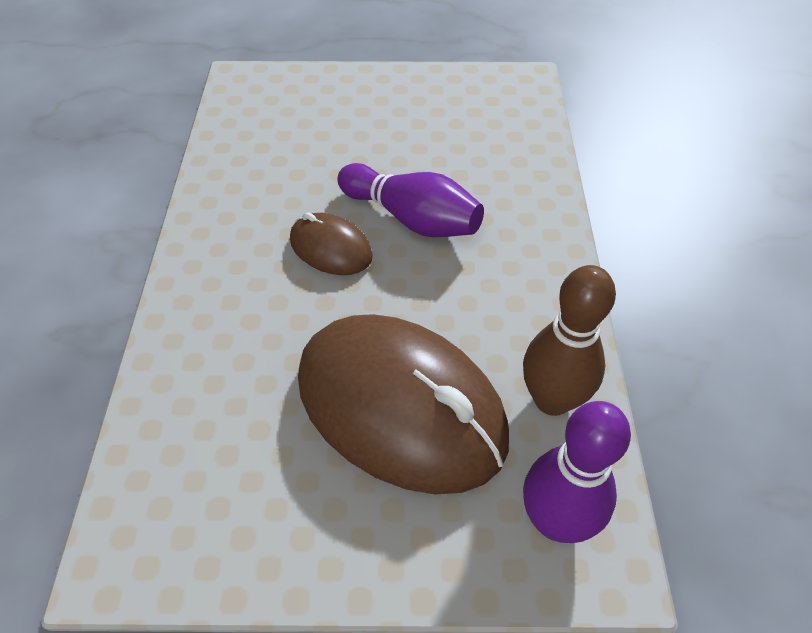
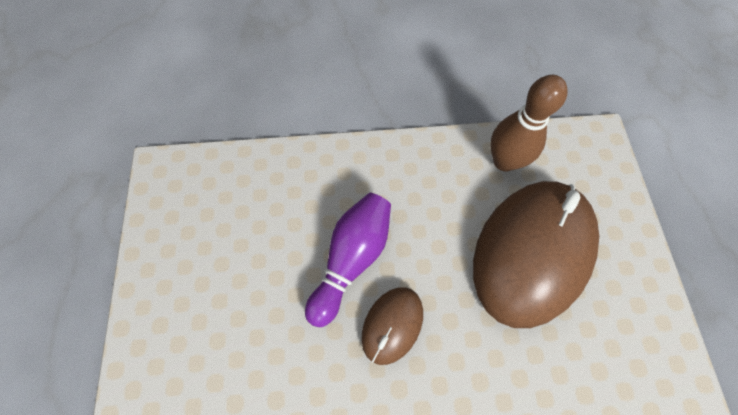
camera: 95 degrees left, 15 degrees up
(556, 521) = (583, 162): purple bowling pin -> none

